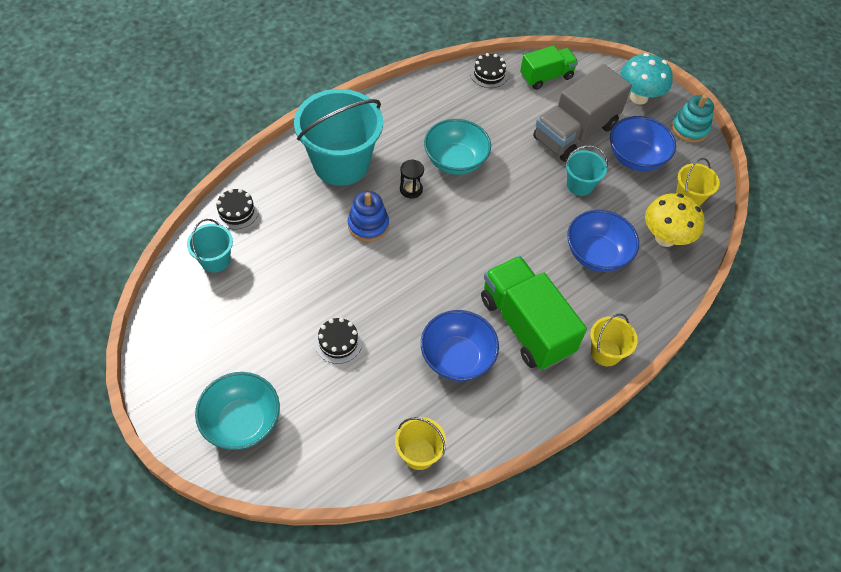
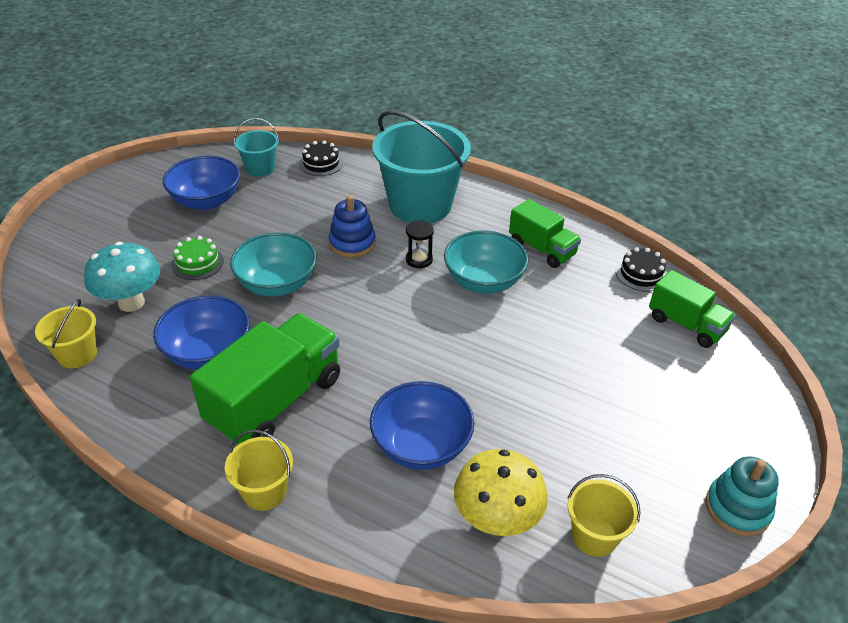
camera: 70 degrees right, 15 degrees down
(242, 422) = (91, 231): turquoise bowl -> turquoise bowl (277, 284)
(338, 342) = (197, 263): black cake -> green cake
(436, 113) = (542, 249): none -> green truck
(575, 132) = (615, 375): grey truck -> none
(580, 185) = (527, 401): turquoise bucket -> none
(636, 157) = (623, 452): blue bowl -> blue bowl (206, 201)
(638, 97) = (742, 430): turquoise mushroom -> turquoise mushroom (131, 303)

